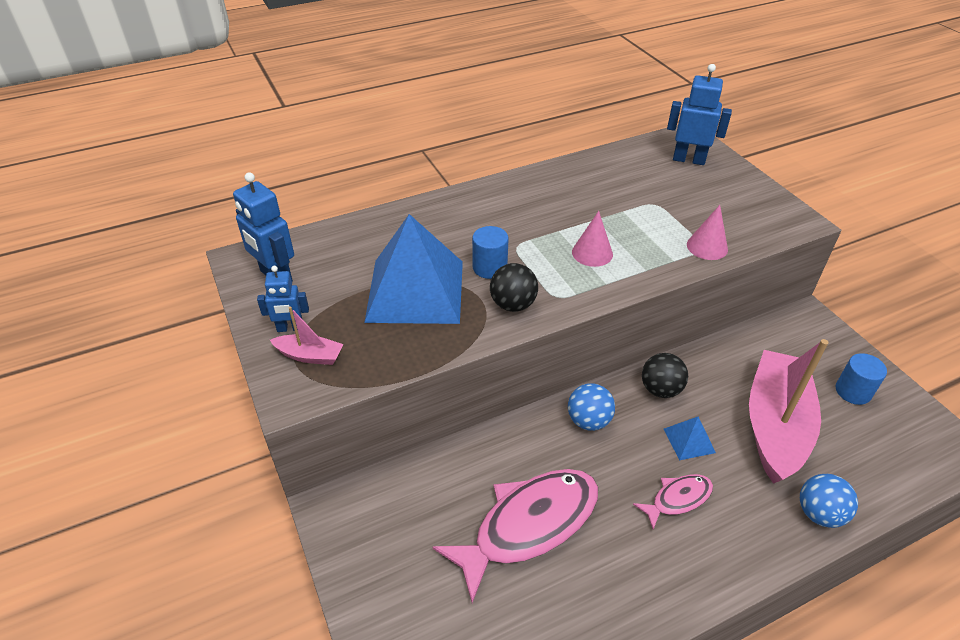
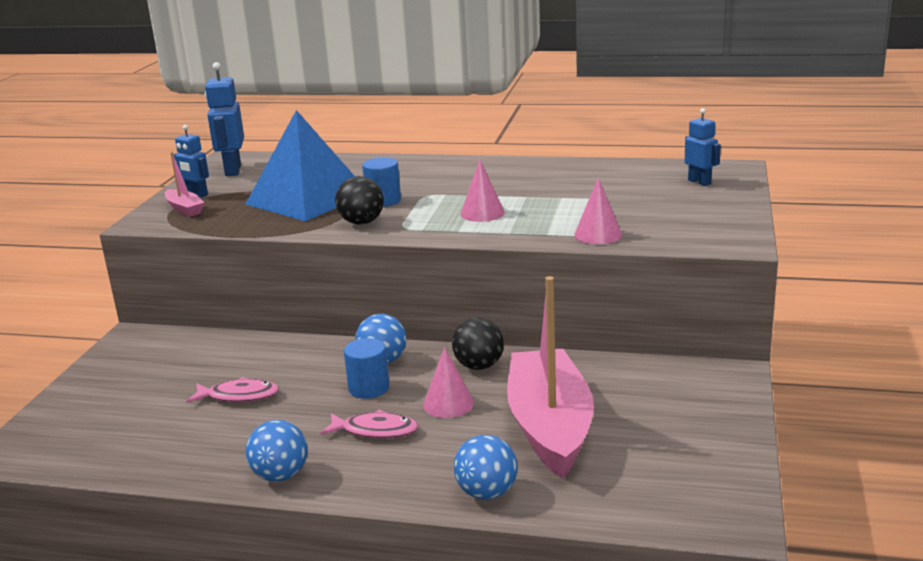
camera: 40 degrees right, 20 degrees down
(529, 525) = (239, 396): pink fish -> pink fish, size x0.50
(675, 591) = (280, 475): none -> blue ball
(689, 159) = (699, 182): blue robot -> blue robot, size x0.62
(689, 440) = (448, 404): blue pyramid -> pink cone
(775, 425) = (549, 426): pink boat -> pink boat turned 60 degrees counterclockwise
(853, 391) = (681, 437): blue cylinder -> blue cylinder (369, 388)

